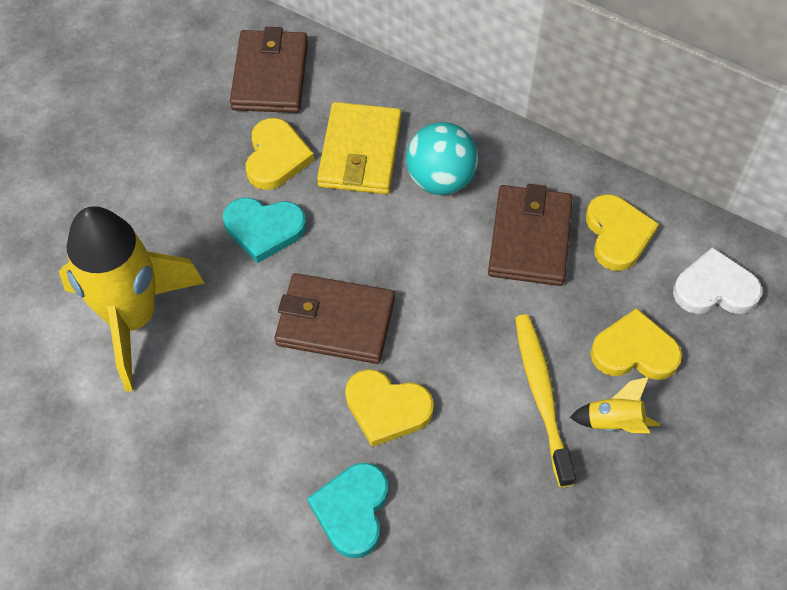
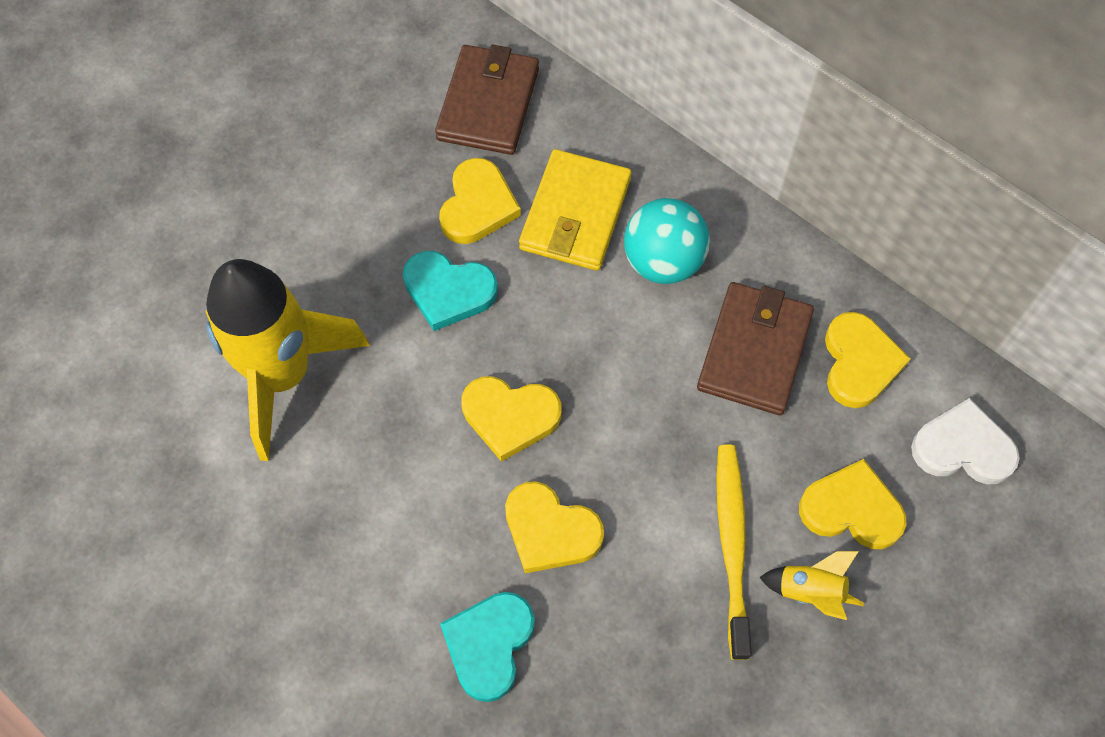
camera: 10 degrees right, 5 degrees up
(335, 322) = (510, 416): brown wallet -> yellow heart

